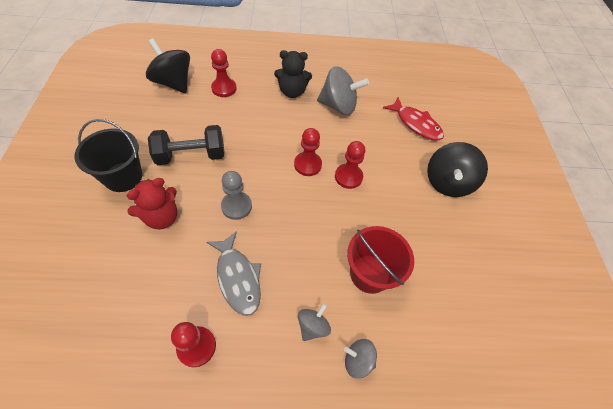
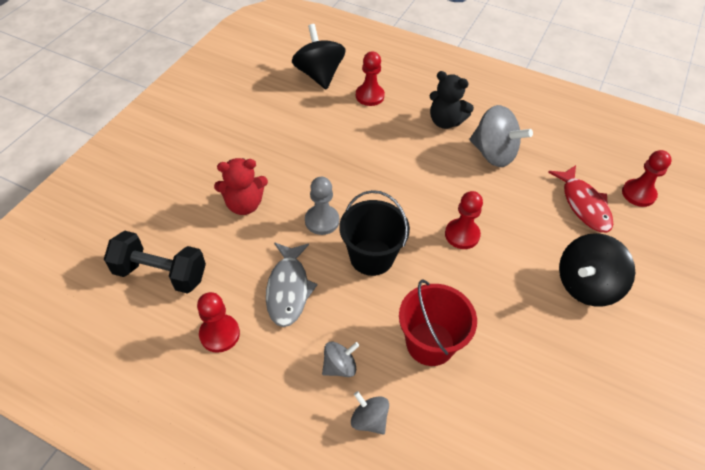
camera: 30 degrees right, 5 degrees down
(123, 177) = (227, 154): black bucket -> black bucket (371, 257)
(191, 156) = (301, 155): black dumbbell -> black dumbbell (160, 274)
(307, 165) = (421, 206): red pawn -> red pawn (638, 194)

